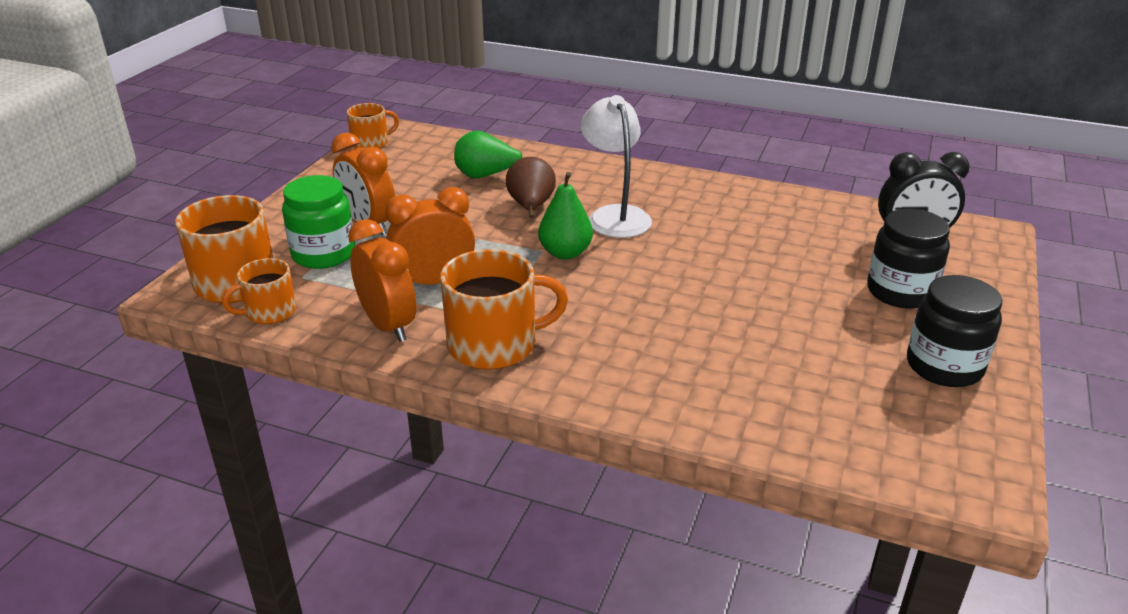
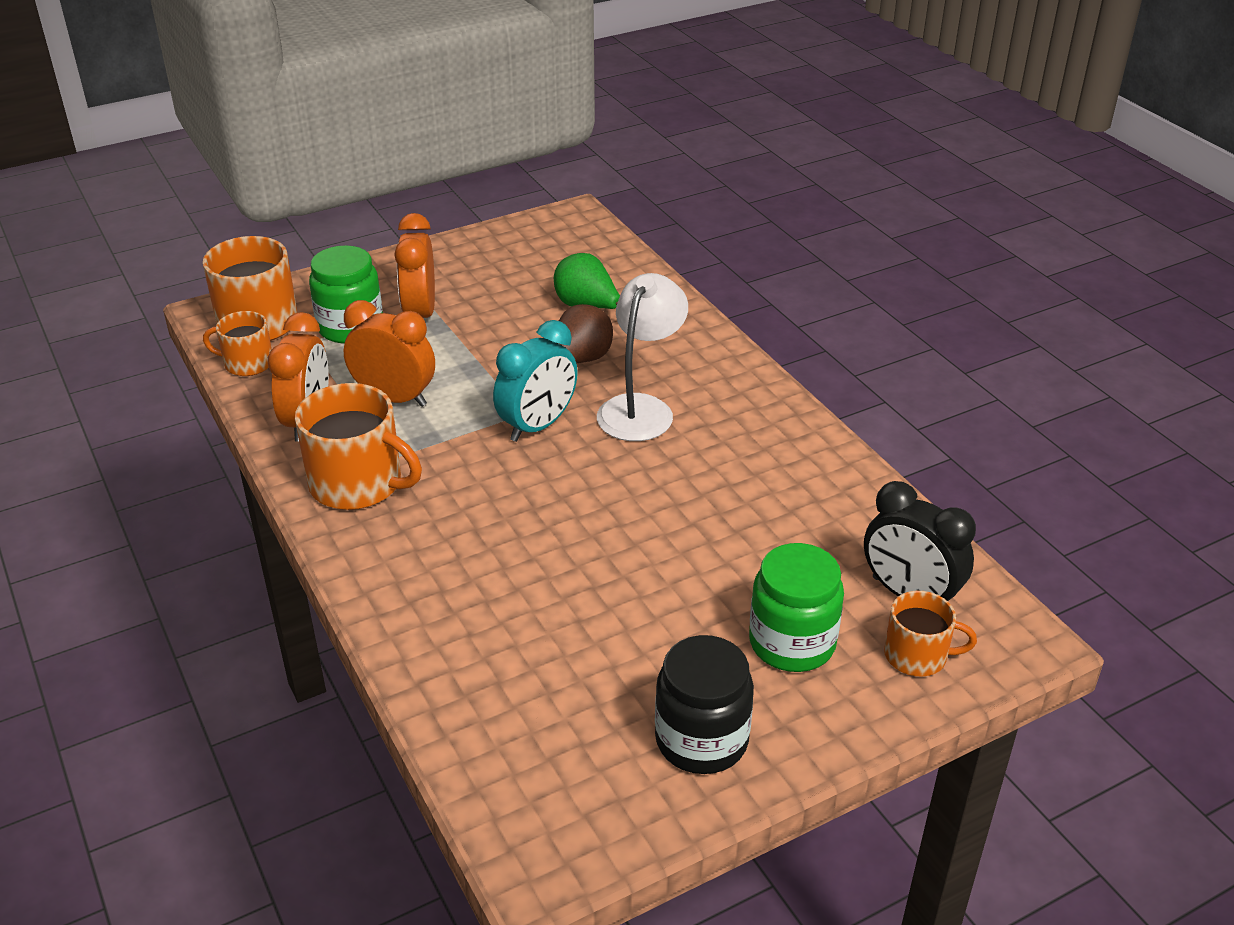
camera: 40 degrees right, 5 degrees up
(371, 143) = (538, 223): orange mug -> orange mug (917, 655)
(565, 253) = (538, 426): green pear -> turquoise clock
(900, 292) = (792, 643): black jar -> green jar

